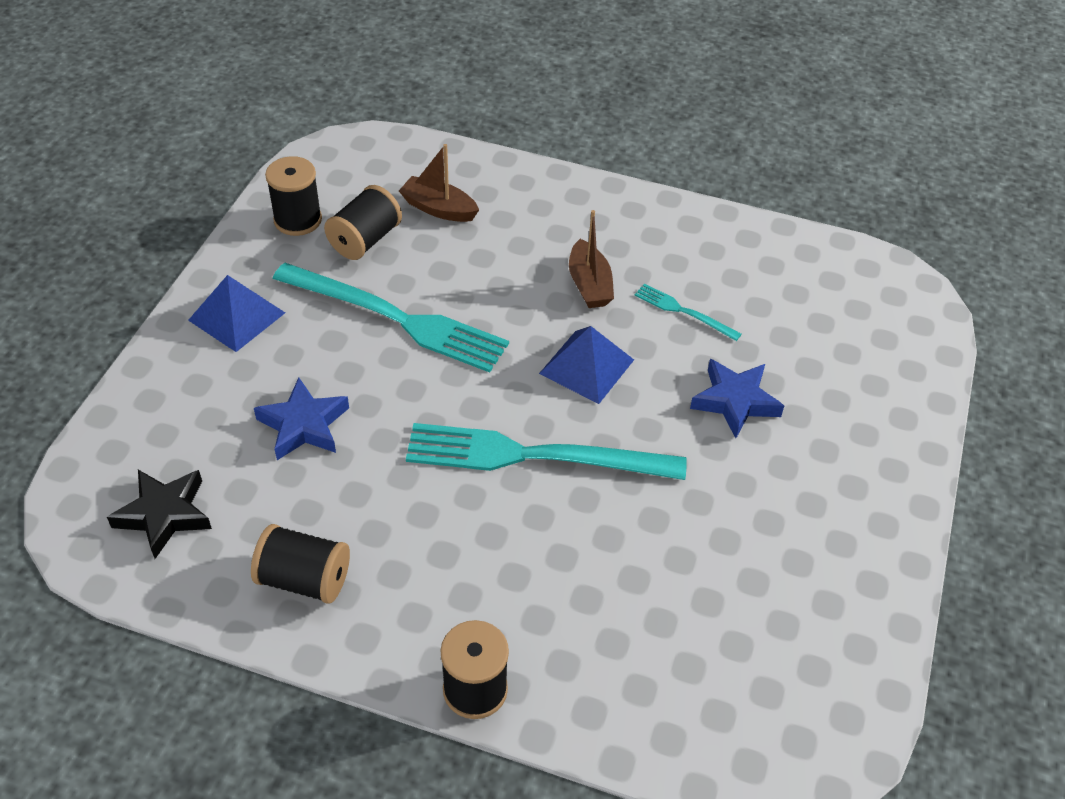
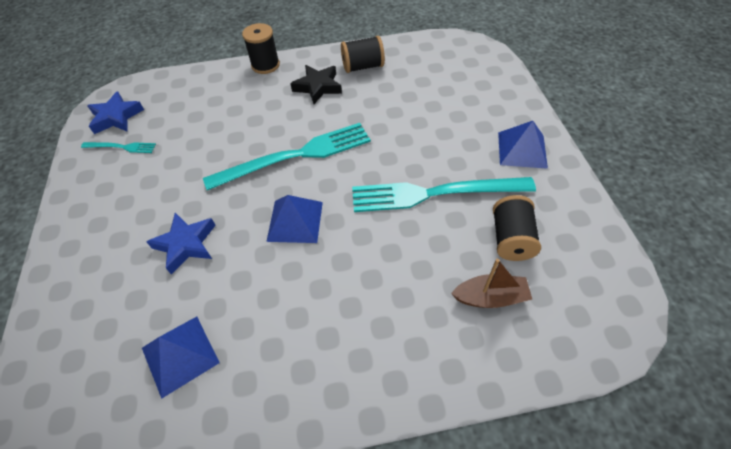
camera: 155 degrees right, 5 degrees up
(164, 515) = (443, 61): black star -> black star (318, 87)
(298, 220) = (570, 230): black spool -> none
(304, 425) = (424, 116): blue star -> blue star (116, 117)
(589, 285) = (328, 287): brown boat -> none
(683, 311) = (246, 300): turquoise fork -> turquoise fork (121, 147)
(769, 295) = (180, 355): none -> blue pyramid

